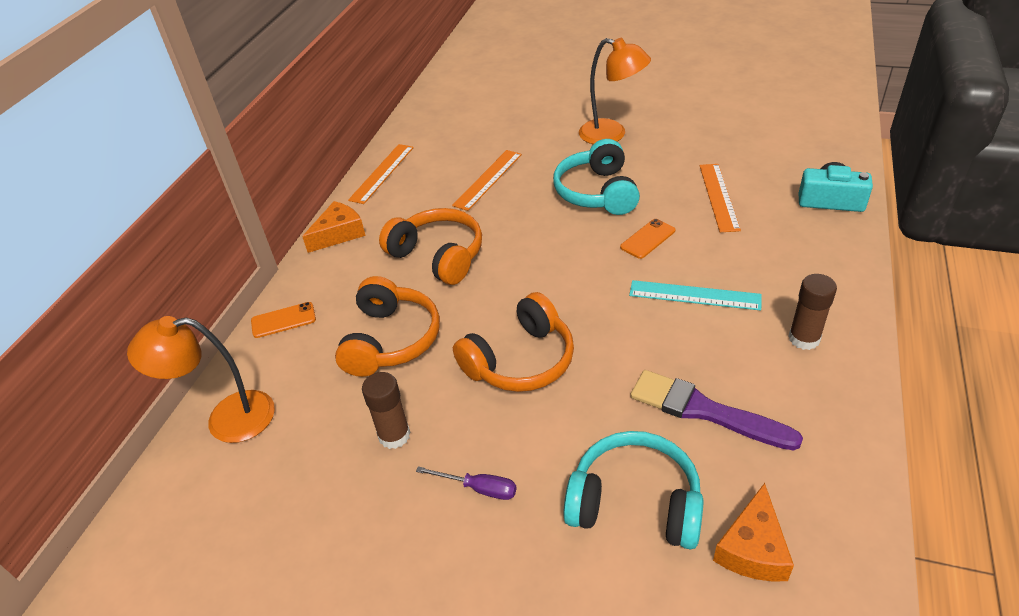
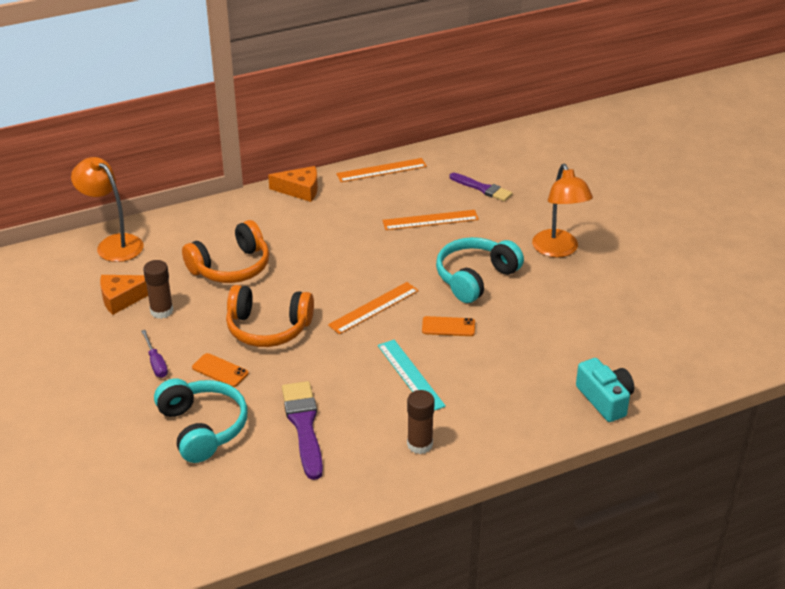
camera: 45 degrees right, 5 degrees down
(283, 320) = (203, 217): orange phone -> orange phone (220, 370)
(438, 256) = (325, 243): orange headphones -> none
(483, 133) = (482, 188): none -> purple brush
(718, 197) = (540, 339): orange ruler -> orange ruler (374, 308)
(753, 548) = (213, 489): orange cheese -> orange cheese (122, 298)

